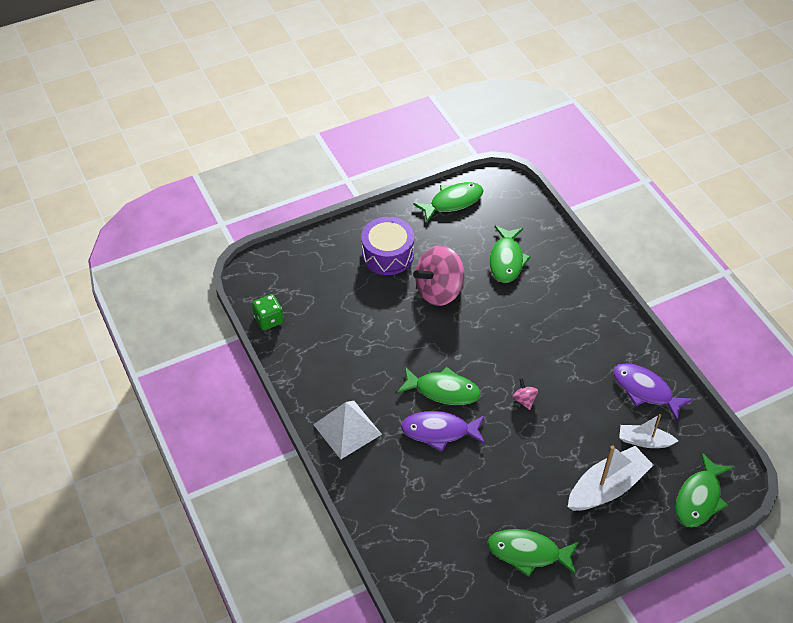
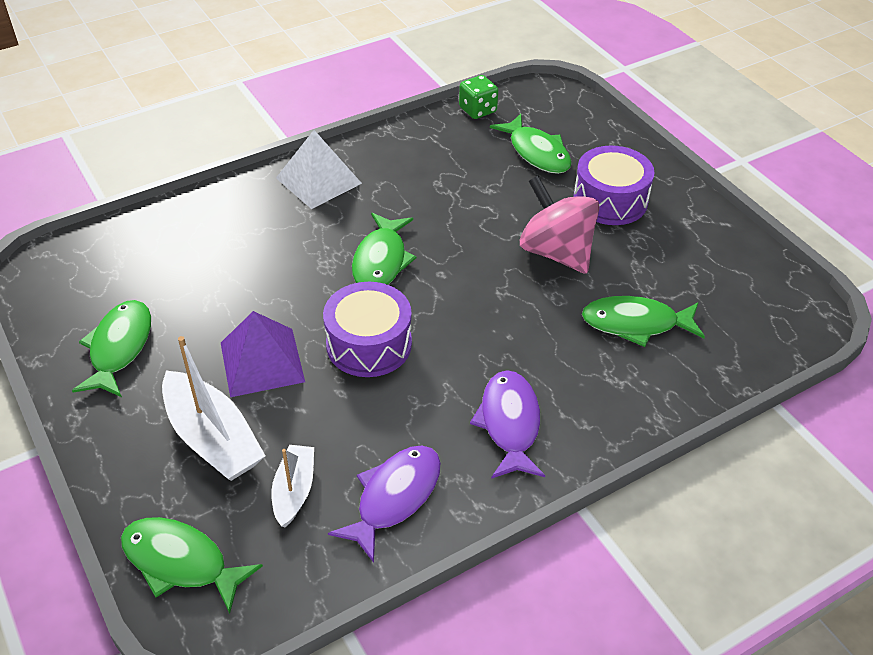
camera: 85 degrees right, 5 degrees down
(439, 431) = (314, 259): purple fish -> purple fish (509, 424)
(453, 202) = (737, 261): green fish -> green fish (537, 152)
(524, 400) = (369, 344): pink spinning top -> purple drum
(540, 462) = (262, 362): none -> purple pyramid

